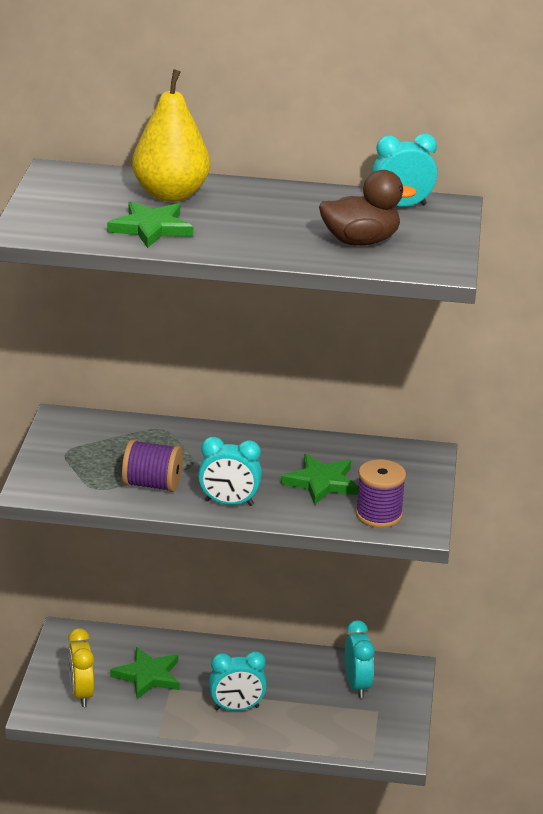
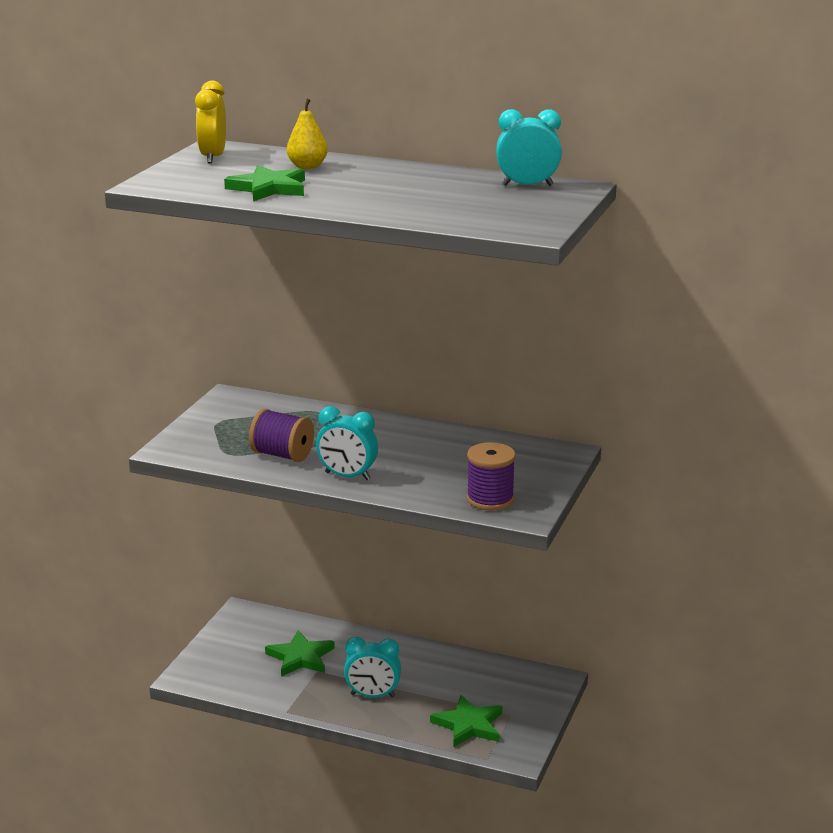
camera: 15 degrees right, 5 degrees down
(81, 694) = (231, 666): yellow clock -> yellow clock (213, 157)
(170, 194) = (307, 167): yellow pear -> yellow pear, size x0.54
(321, 482) = (447, 467): green star -> green star (468, 725)
(357, 685) = (499, 689): turquoise clock -> none
(360, 241) = (466, 208): brown duck -> none

